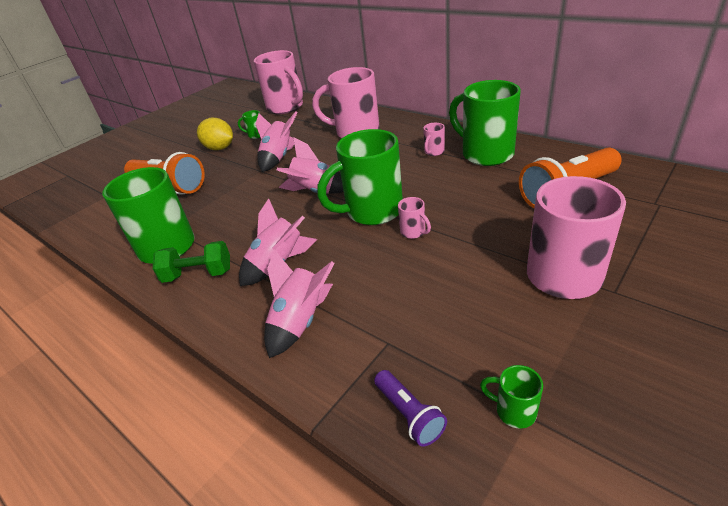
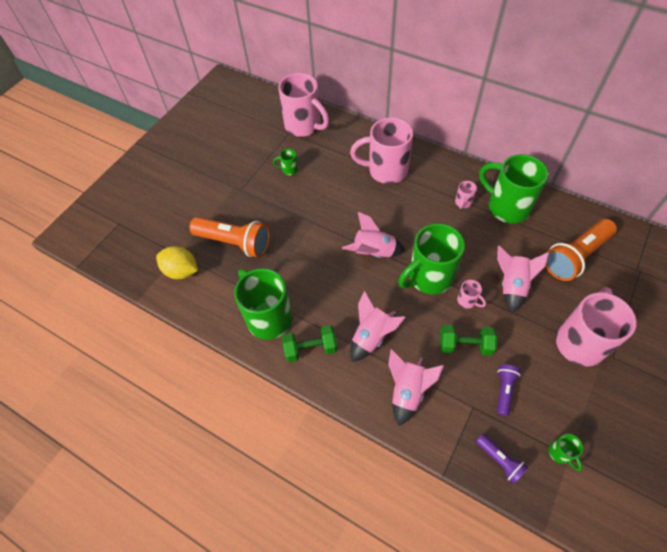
camera: 10 degrees left, 20 degrees up
(220, 148) = (260, 188): yellow lemon -> yellow lemon (181, 271)
(278, 158) = (324, 205): pink rocket -> pink rocket (512, 286)
(397, 275) = (465, 345): none -> green dumbbell
(439, 325) = (504, 390): none -> purple flashlight
(514, 411) = (560, 453): green mug -> green mug turned 135 degrees counterclockwise

